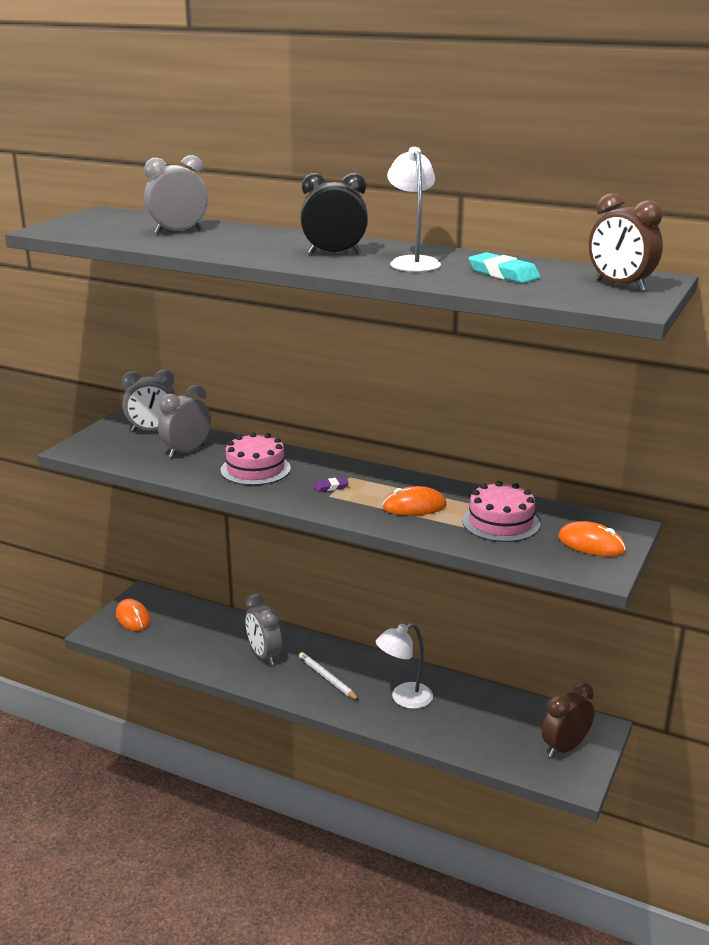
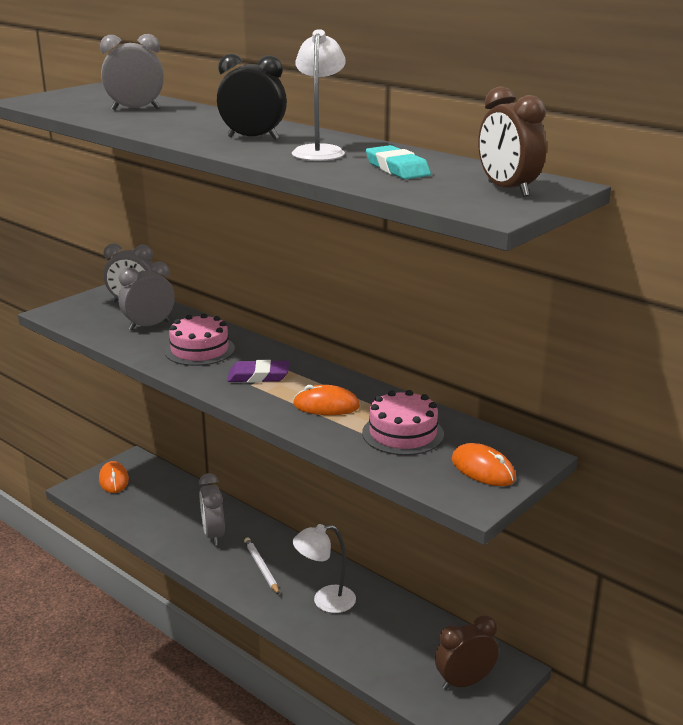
camera: 15 degrees right, 0 degrees up
(331, 487) = (258, 376): purple eraser -> purple eraser, size x1.80

